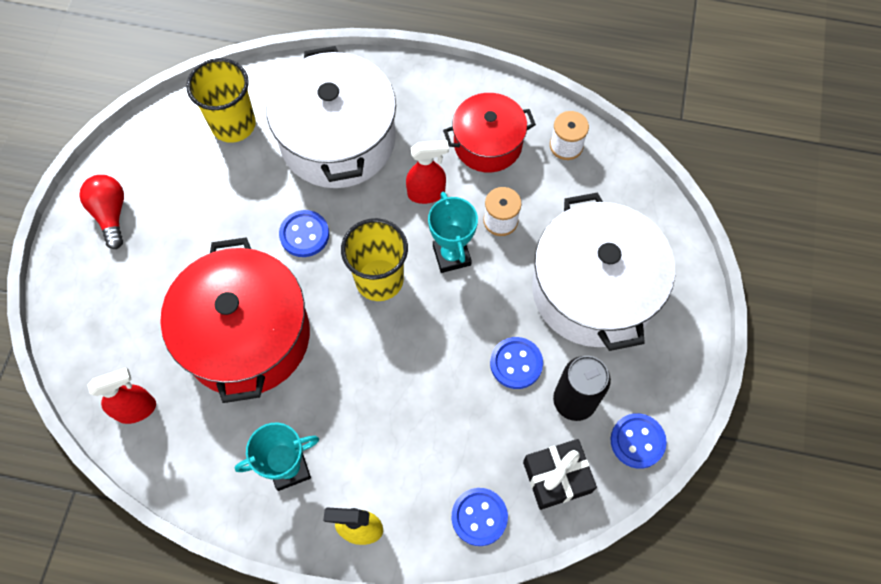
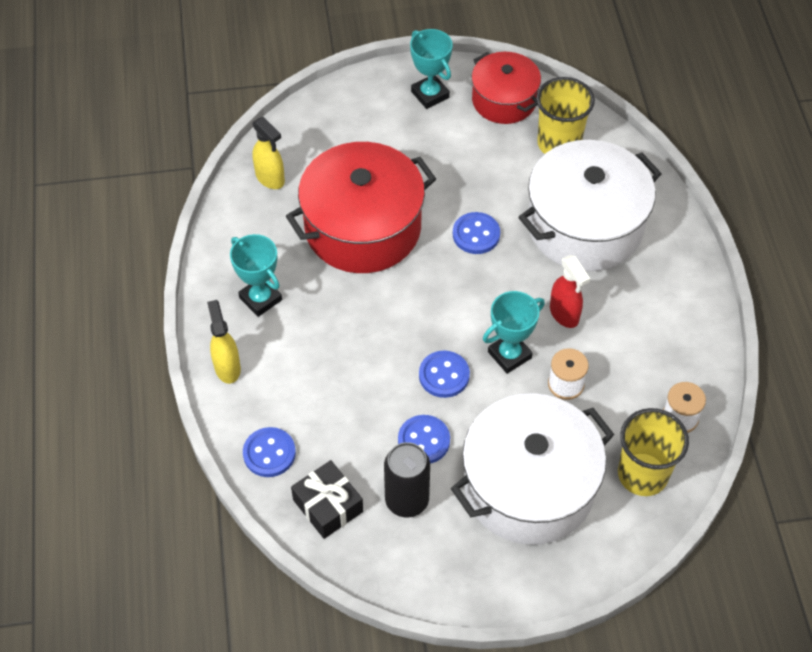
camera: 70 degrees right, 10 degrees down
(111, 214) = (430, 94): red light bulb -> turquoise trophy
(137, 409) = (270, 178): red spray bottle -> yellow spray bottle
(379, 280) = (458, 306): yellow cup -> yellow cup (642, 474)
(487, 144) = (645, 348): red pot -> red pot (504, 100)
(637, 441) = (388, 566): blue button -> blue button (444, 375)

